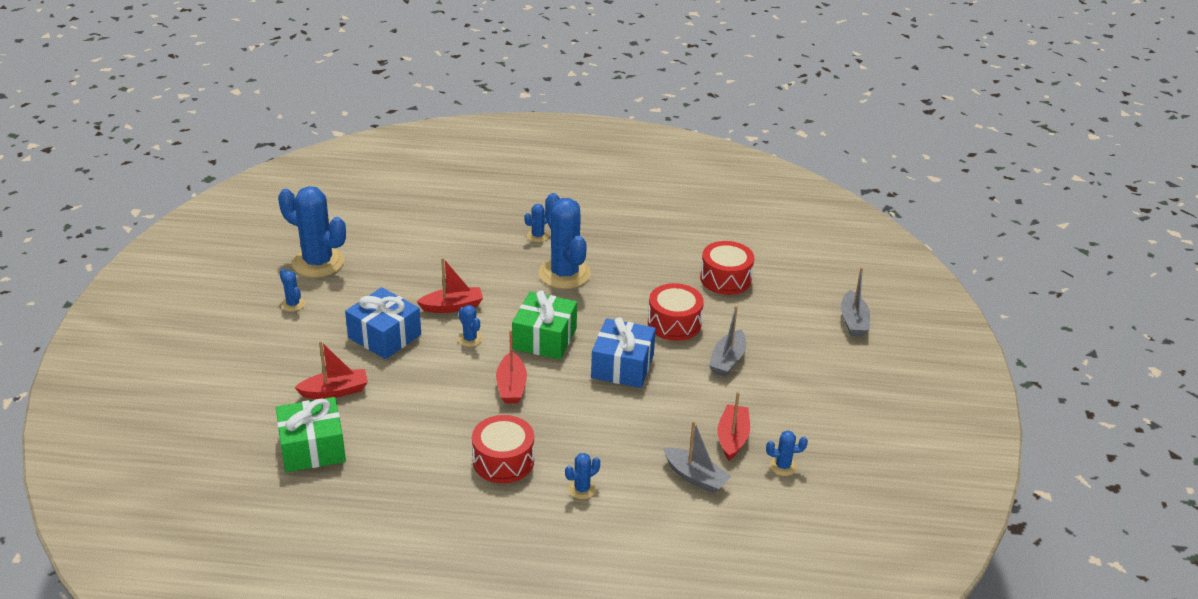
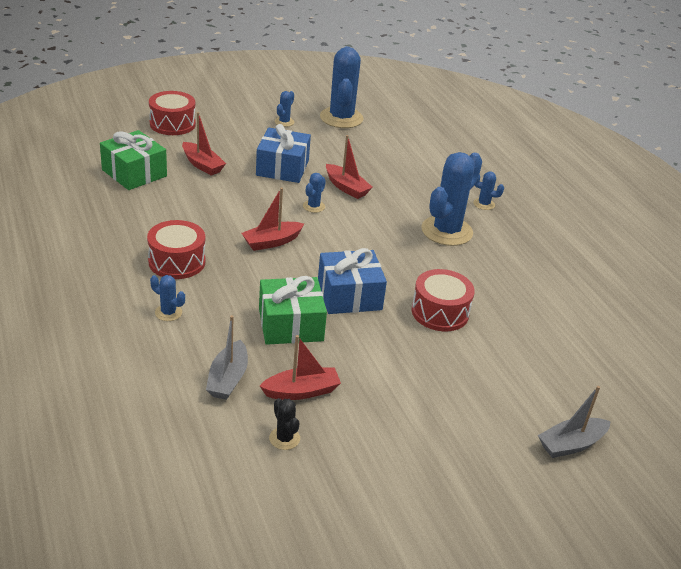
camera: 60 degrees right, 0 degrees up
(544, 338) = (348, 243): green gift -> green gift (290, 325)
(725, 279) = (543, 330): red drum -> red drum (172, 124)
(727, 360) = (416, 361): grey boat -> none
(783, 466) = (284, 438): blue cactus -> black cactus

